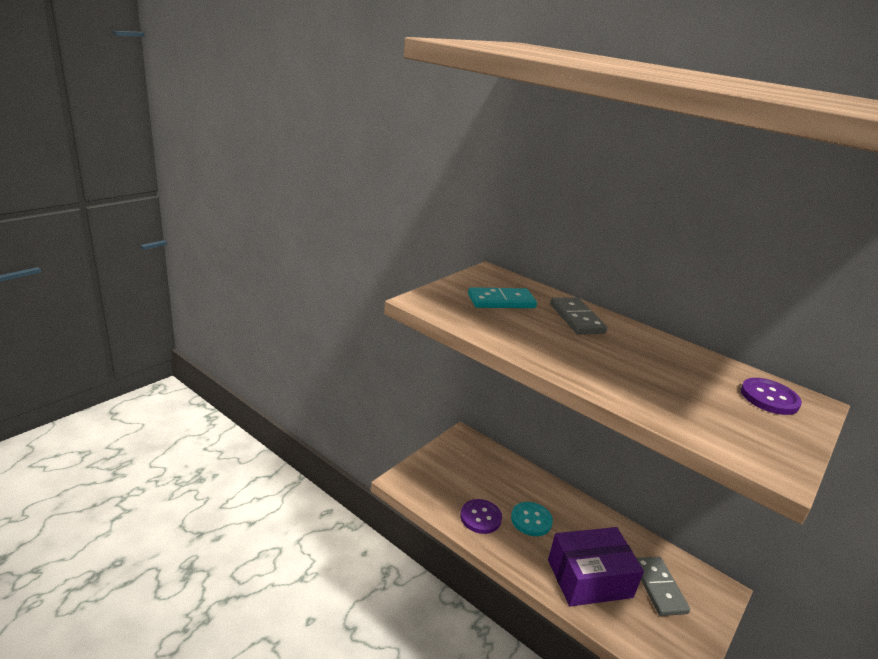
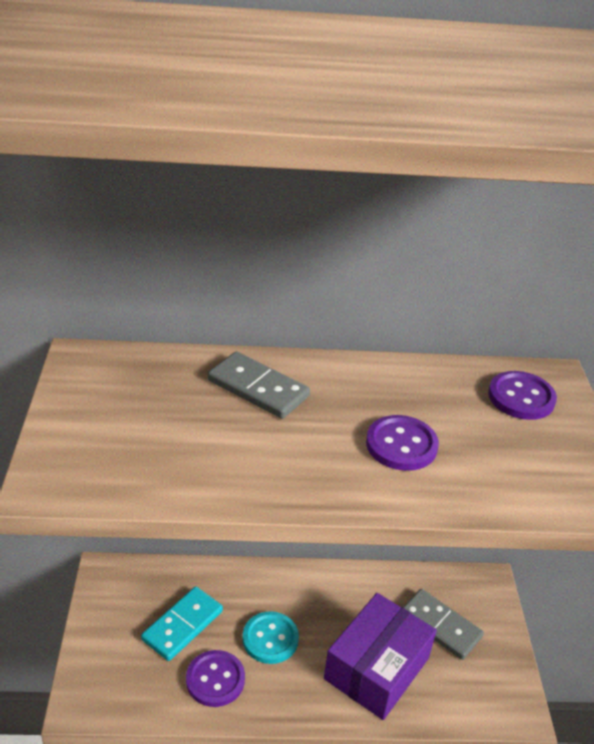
camera: 40 degrees left, 10 degrees up
(501, 301) = (147, 413): turquoise domino -> turquoise domino (182, 625)
(644, 376) = (401, 445): none -> purple button

